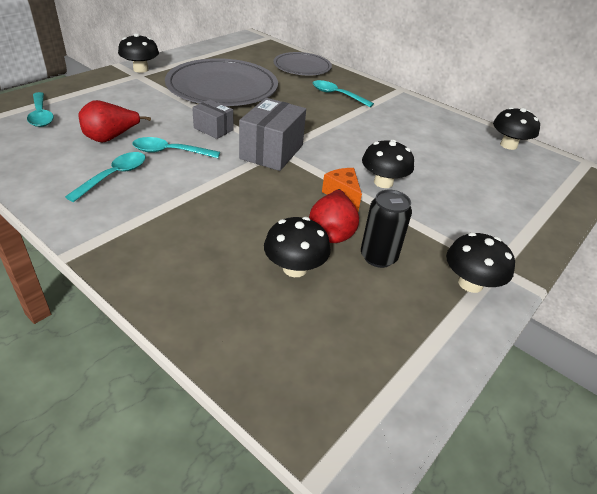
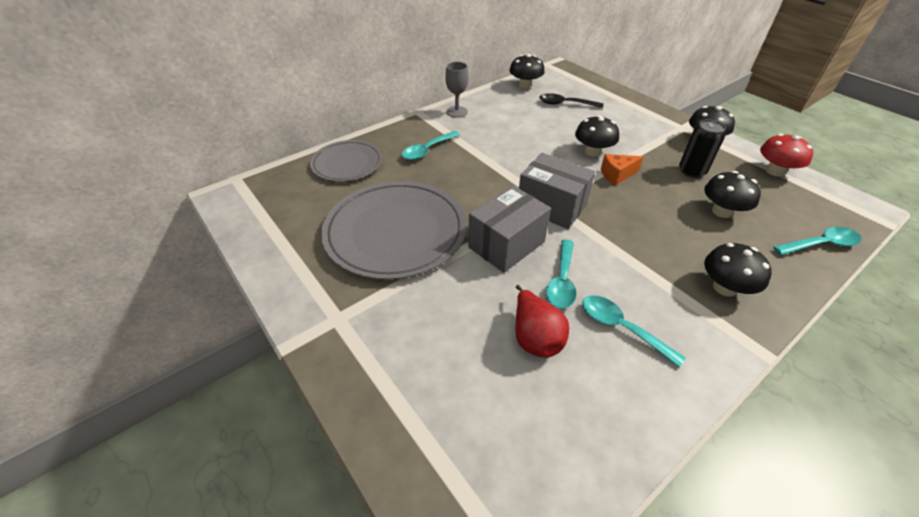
camera: 75 degrees left, 5 degrees up
(41, 115) = (470, 431): turquoise spoon -> turquoise spoon (820, 244)
(141, 69) = (316, 315): black mushroom -> black mushroom (724, 287)
(213, 129) = (506, 244): grey box -> grey box, size x1.72
(332, 232) = (670, 188): red pear -> none
(414, 107) = (457, 112): none -> grey goblet
(421, 351) = (775, 171): none -> red mushroom
(485, 170) = (565, 104): none -> black spoon

